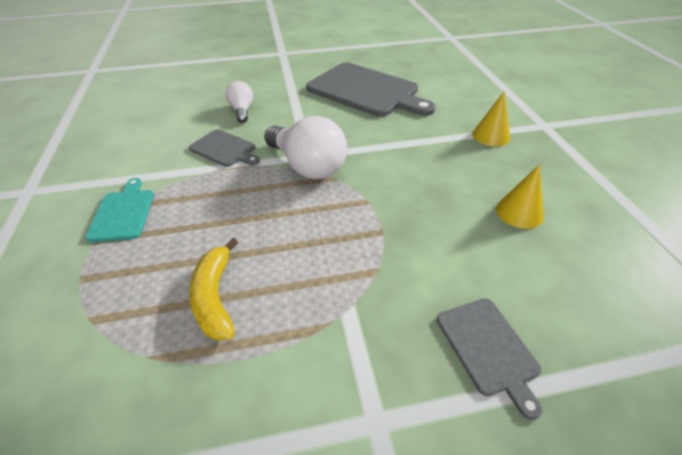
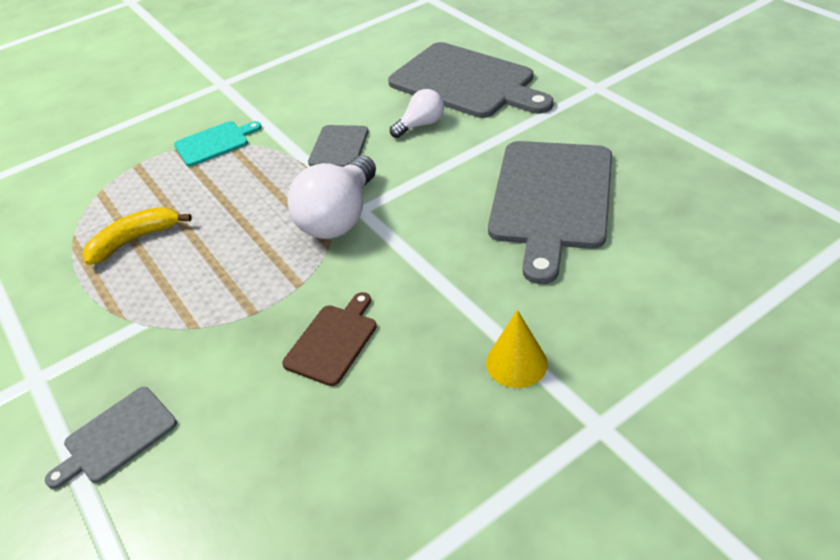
camera: 70 degrees right, 0 degrees up
(218, 84) = (466, 82): none -> grey cutting board
(437, 197) = (333, 341): none -> brown cutting board
(519, 212) = (339, 428): yellow cone -> none

